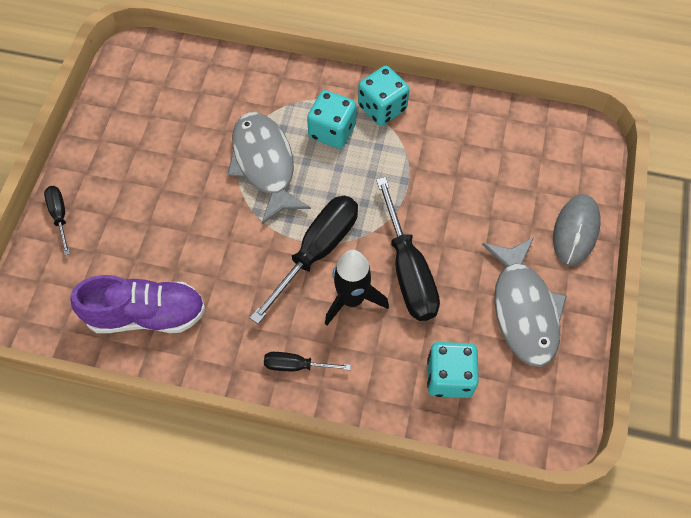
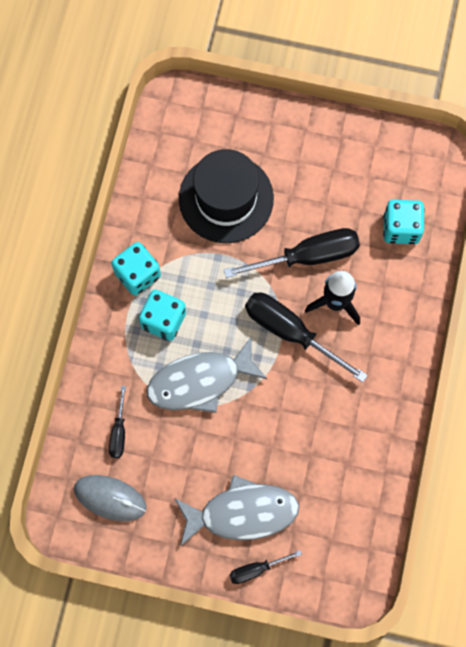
camera: 90 degrees left, 10 degrees up
(147, 314) = (354, 476): purple shoe -> none
(295, 365) = (396, 348): black screwdriver -> black screwdriver (119, 432)
(474, 188) = (226, 198): none -> black hat
(523, 309) = (341, 168): grey fish -> grey fish (242, 513)
(575, 231) = (268, 120): grey mouse -> grey mouse (110, 498)

